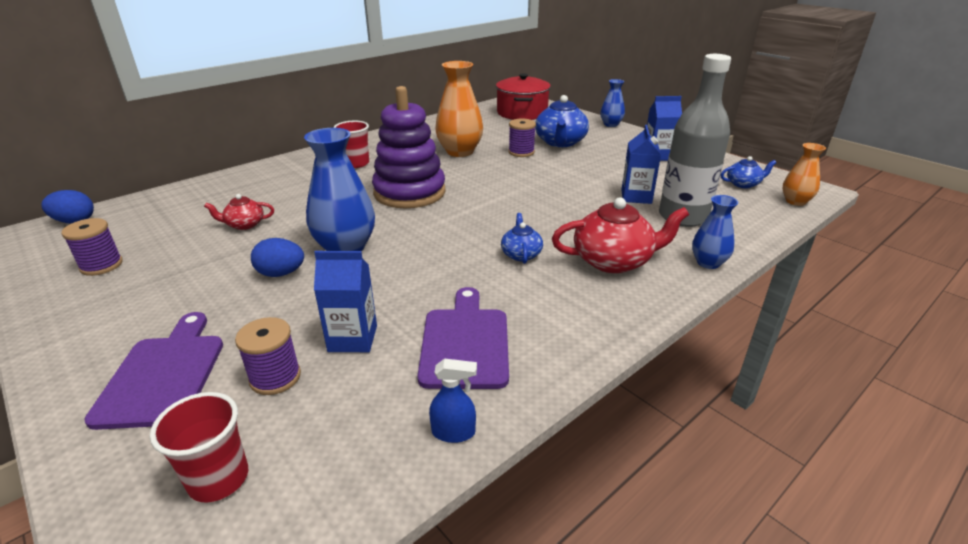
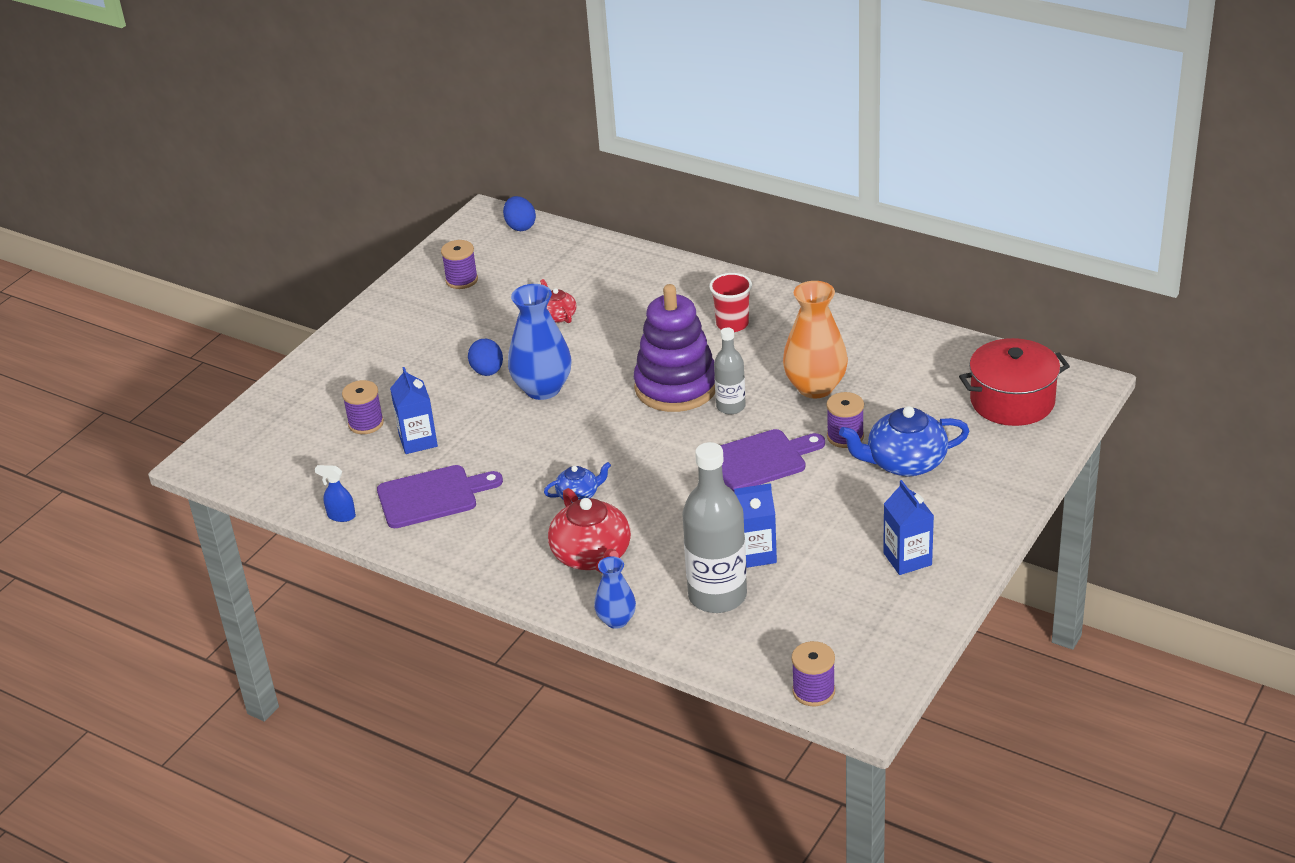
camera: 75 degrees right, 5 degrees up
(163, 375) = (353, 377): purple cutting board -> purple cutting board (758, 460)
(219, 479) = (281, 440): red cup -> none
(454, 432) = (341, 516): blue spray bottle -> blue spray bottle turned 120 degrees clockwise
(455, 178) = (730, 407): none -> grey bottle
(611, 124) = (1018, 498): blue vase -> none
(743, 184) = (847, 644): blue teapot -> none
(795, 201) = (813, 691): orange vase -> purple spool

